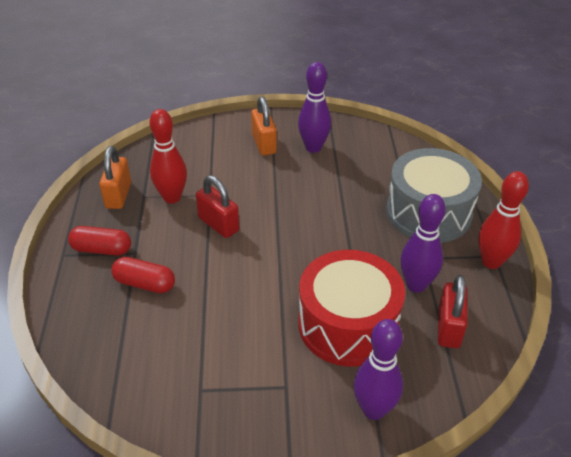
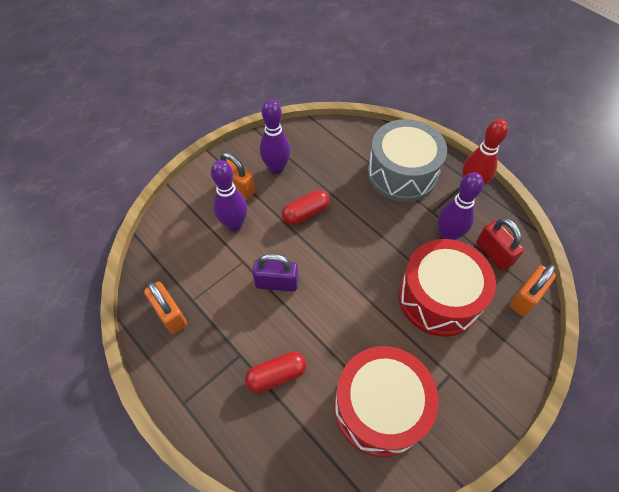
camera: 40 degrees left, 15 degrees up
(102, 249) = (210, 373): red capsule -> red capsule (305, 213)
(172, 197) = (216, 285): red bowling pin -> none
(197, 363) = (380, 407): none -> red drum
(218, 224) = (276, 283): red padlock -> purple padlock
(373, 409) = (511, 346): purple bowling pin -> purple bowling pin (234, 224)
(439, 383) = (525, 297): none -> orange padlock

